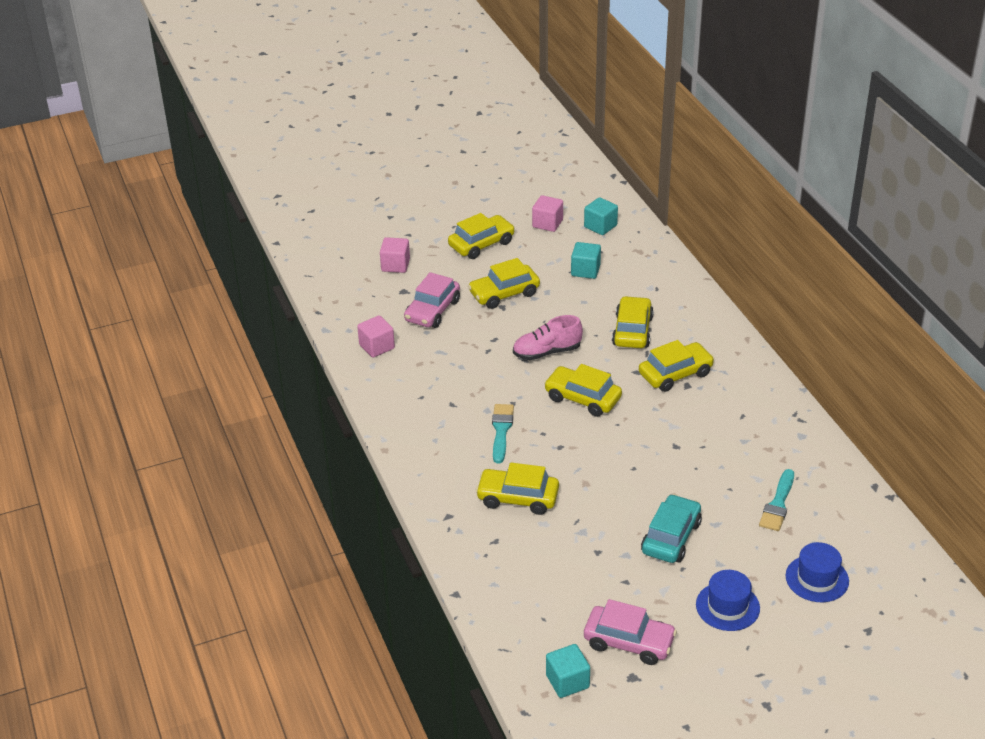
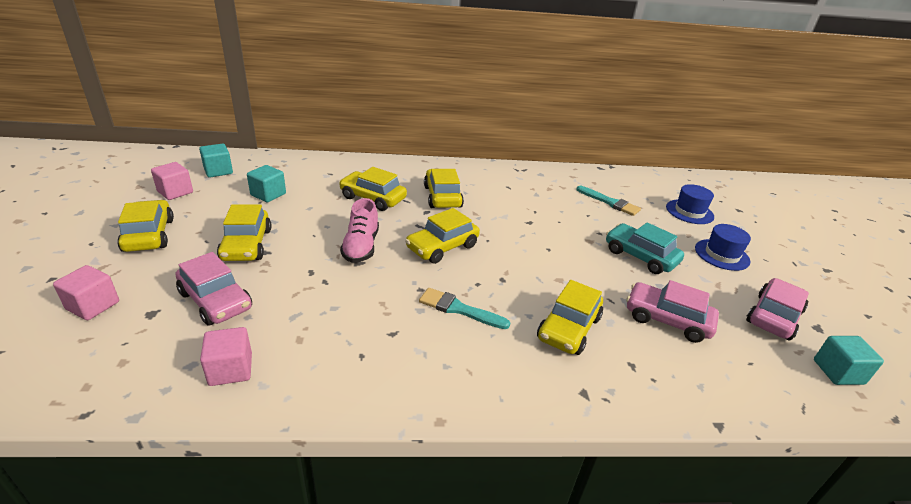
camera: 75 degrees left, 5 degrees down
(571, 561) = (667, 320): none -> pink car

